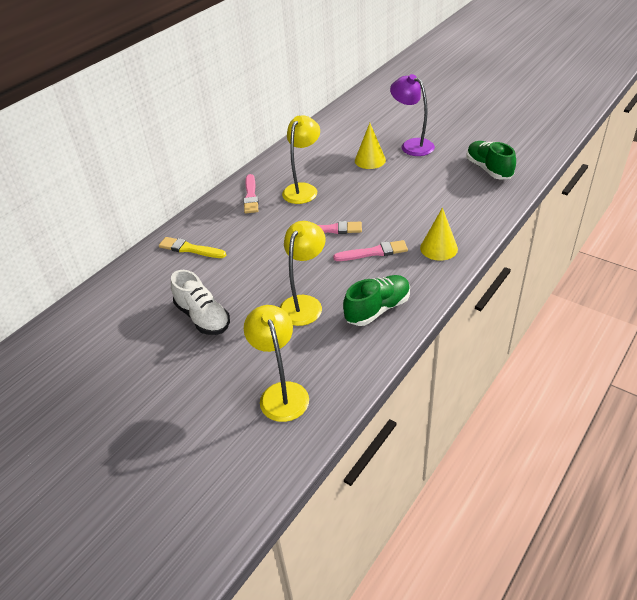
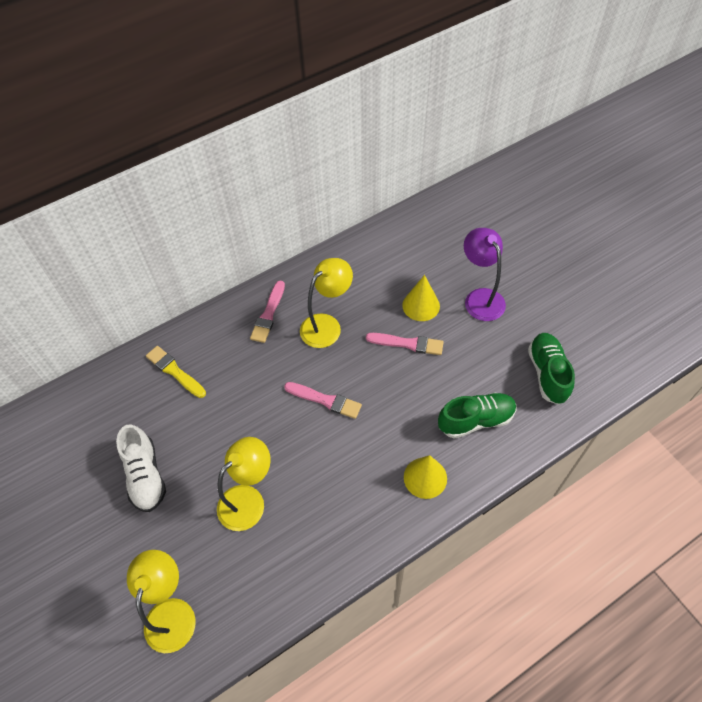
camera: 20 degrees right, 15 degrees up
(373, 252) = (353, 454): pink brush -> pink brush (407, 344)
(377, 309) = (317, 540): green shoe -> green shoe (476, 420)

